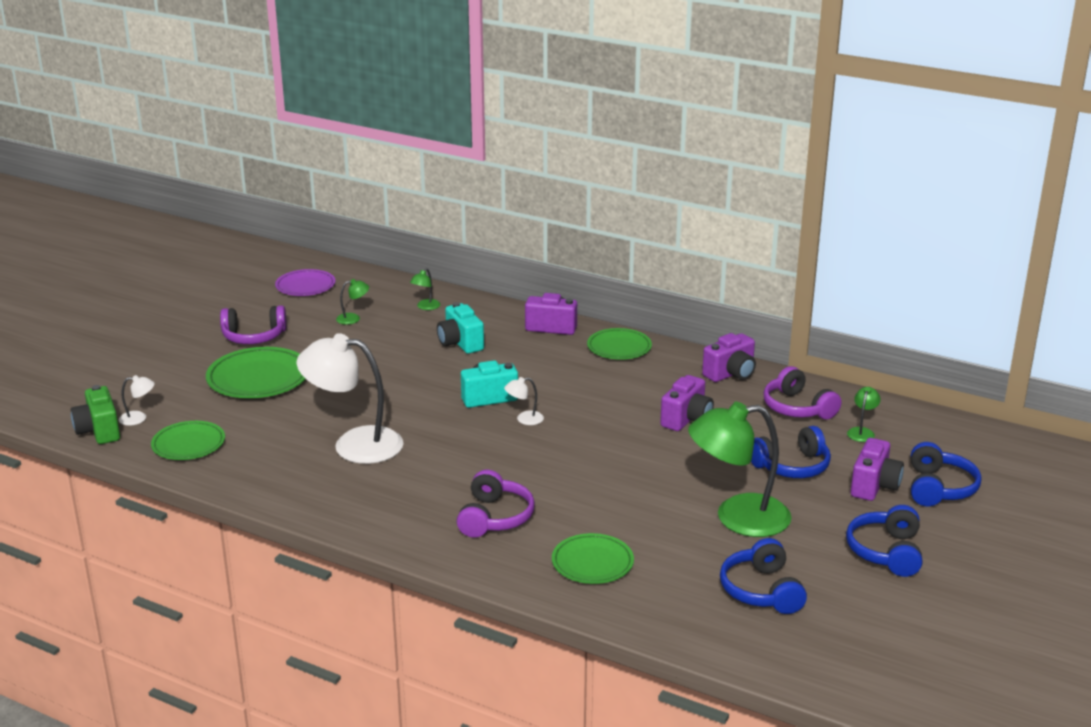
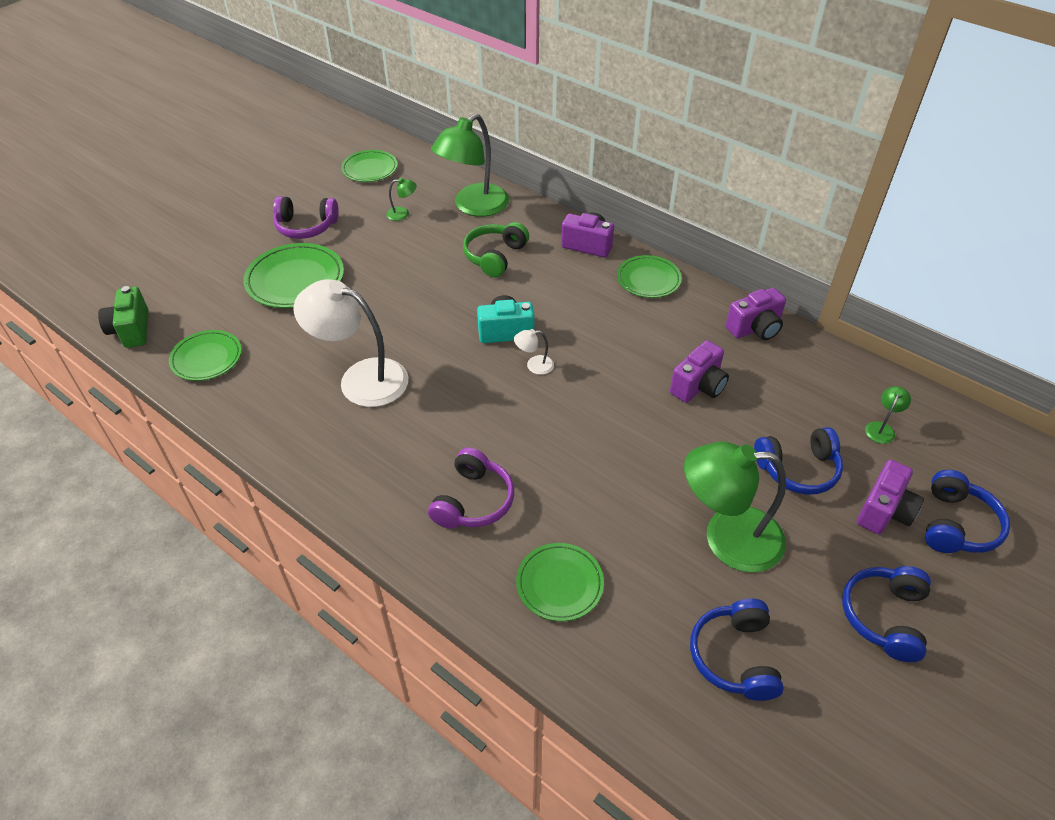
camera: 10 degrees right, 20 degrees up
(139, 418) = (172, 318): white lamp -> none
(305, 286) = (370, 169): purple plate -> green plate
(425, 307) = (473, 206): green lamp -> green lamp, size x2.45
(460, 343) = (495, 256): turquoise camera -> green headphones
(797, 408) = (817, 385): purple headphones -> none

